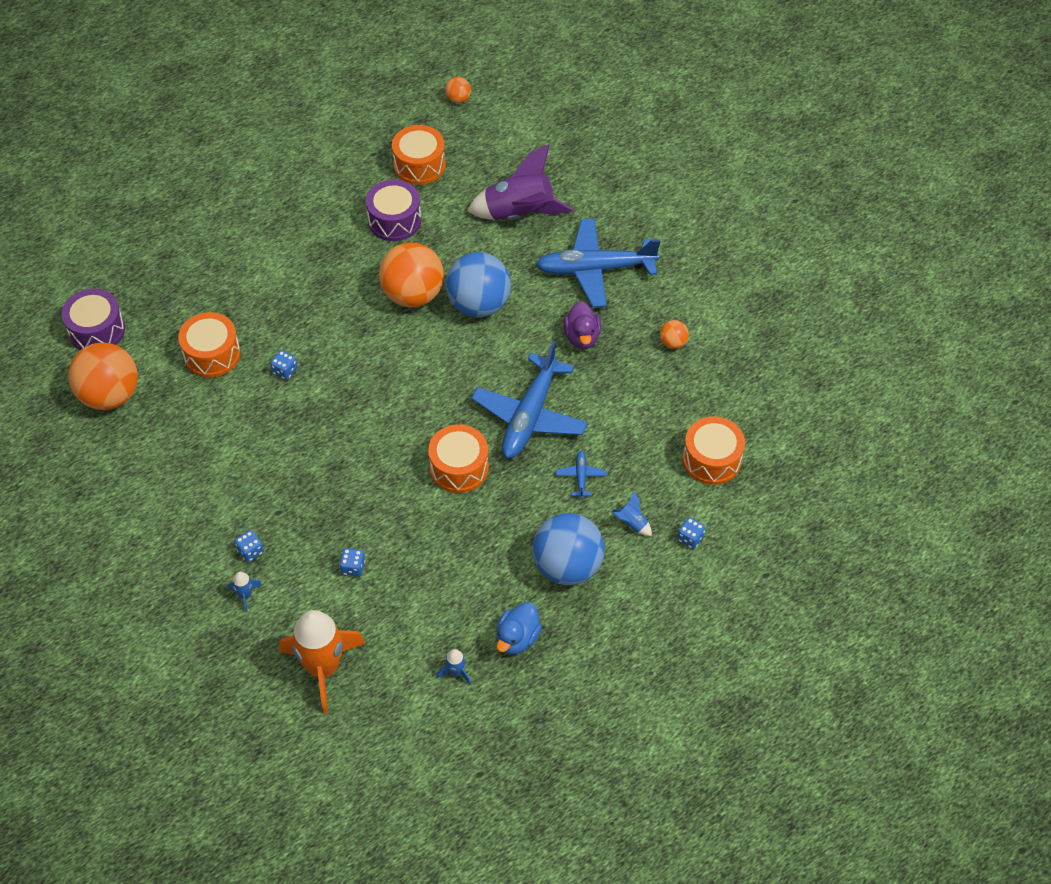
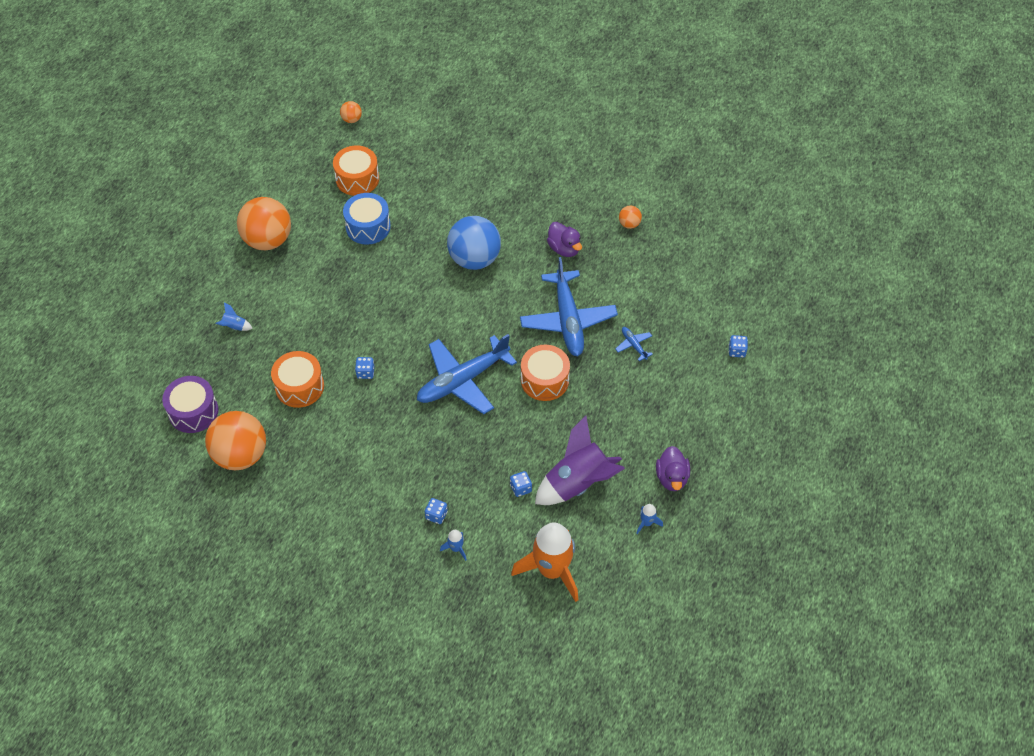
camera: 30 degrees left, 0 degrees up
(394, 220) = (368, 227): purple drum -> blue drum
(413, 295) = (421, 274): orange ball -> orange ball (268, 240)
(517, 638) = (671, 478): blue duck -> purple duck
(519, 213) = (457, 182): purple rocket -> purple rocket (577, 483)
(567, 566) = (669, 411): blue ball -> none
(595, 269) = (539, 197): blue plane -> blue plane (463, 380)
(632, 523) = (691, 360): blue rocket -> blue rocket (234, 327)
(712, 459) = (712, 291): orange drum -> none

